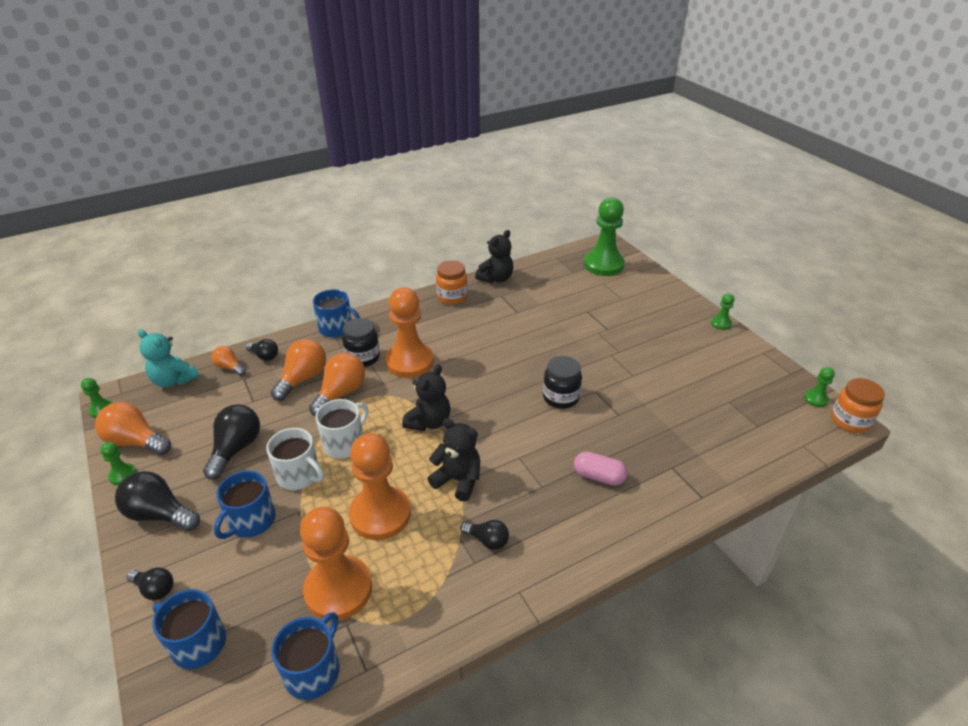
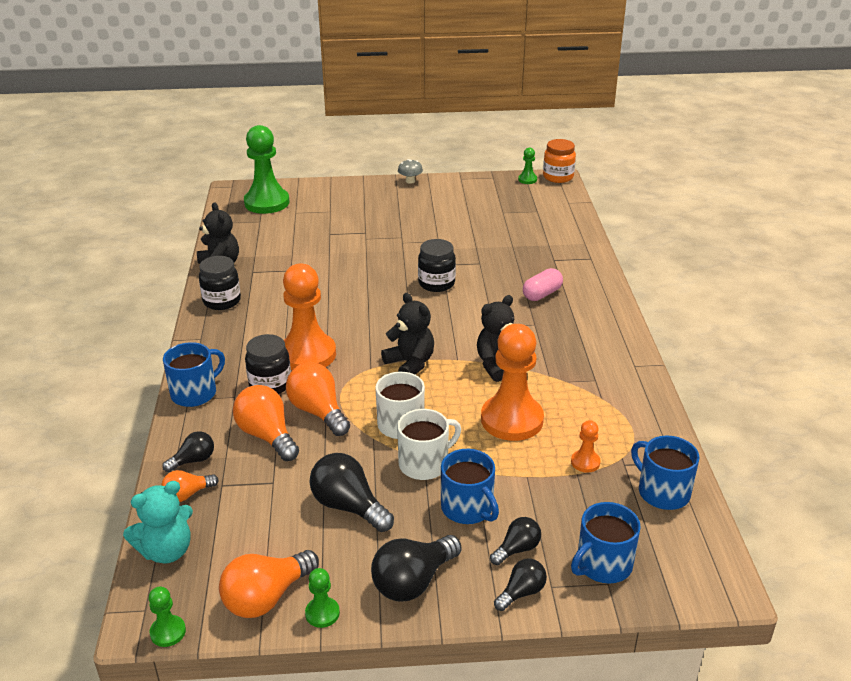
camera: 65 degrees left, 5 degrees down
(338, 589) = (585, 462): orange pawn -> orange pawn, size x0.44
(452, 297) = (222, 301): orange jar -> black jar
(487, 540) = (576, 367): black light bulb -> black light bulb (517, 549)
(721, 323) = (410, 181): green pawn -> grey mushroom

